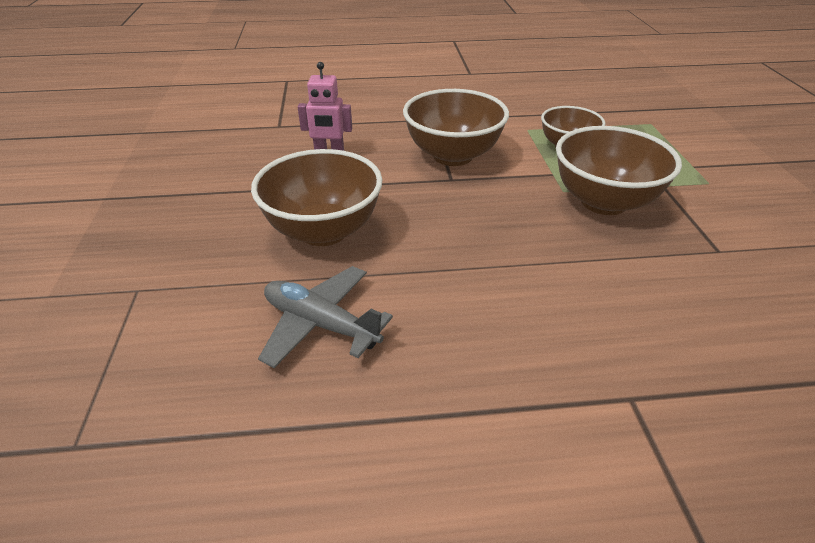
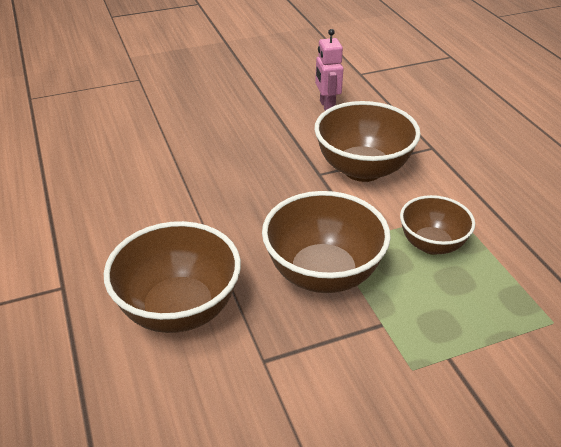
camera: 75 degrees right, 0 degrees up
(321, 324) = (119, 146): grey plane -> none
(323, 231) = (216, 126): brown bowl -> brown bowl (179, 309)

